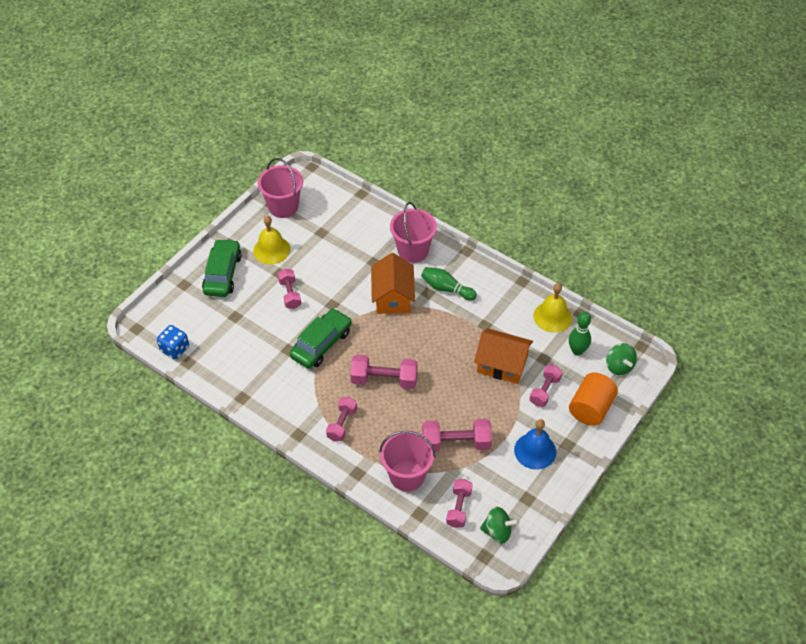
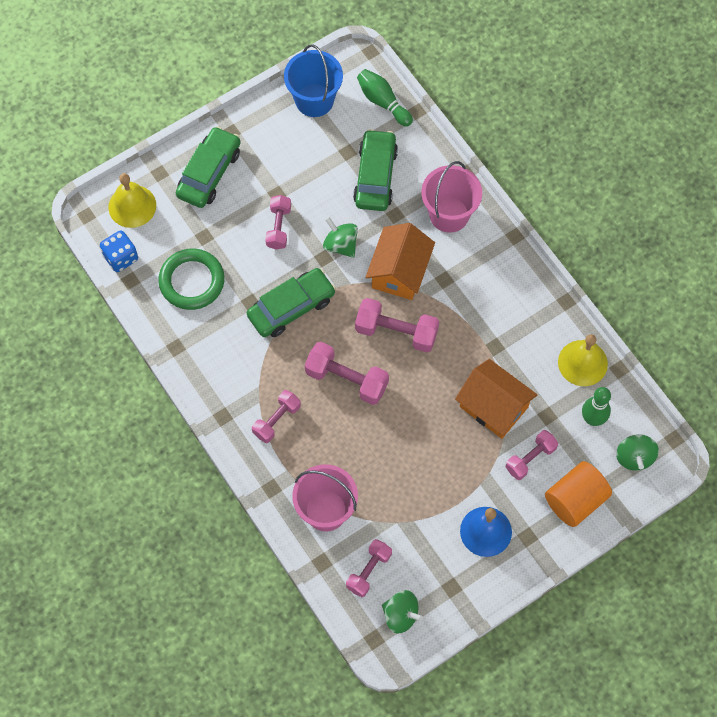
camera: 20 degrees right, 15 degrees up
(237, 349) = (192, 281): none -> green ring
(271, 250) = (278, 158): yellow bell -> yellow bell (132, 206)
(283, 207) = (314, 100): pink bucket -> blue bucket
(341, 292) = (340, 245): none -> green spinning top
(348, 242) = (375, 176): none -> green car
(446, 289) = (469, 281): green bowling pin -> green bowling pin (383, 102)
(456, 443) = (398, 490): pink dumbbell -> pink dumbbell (396, 332)

